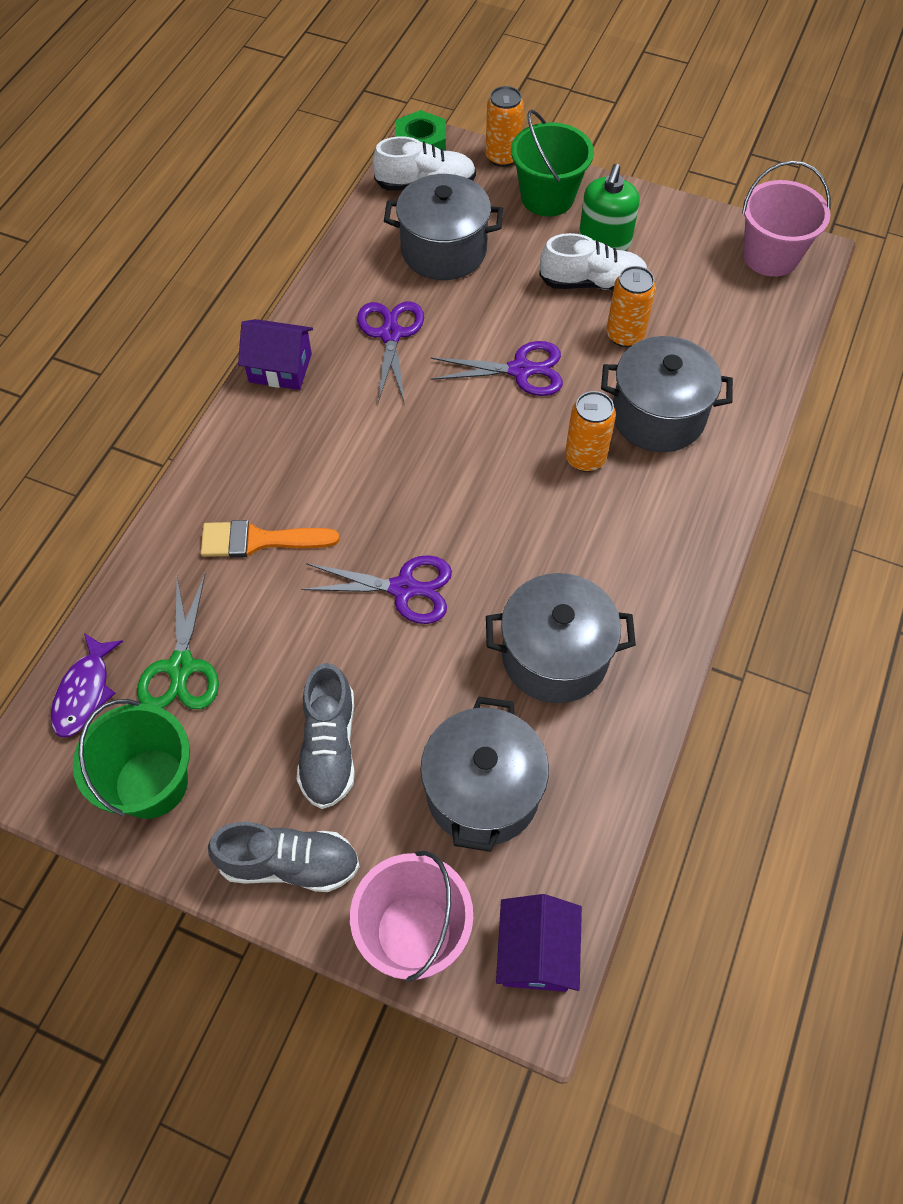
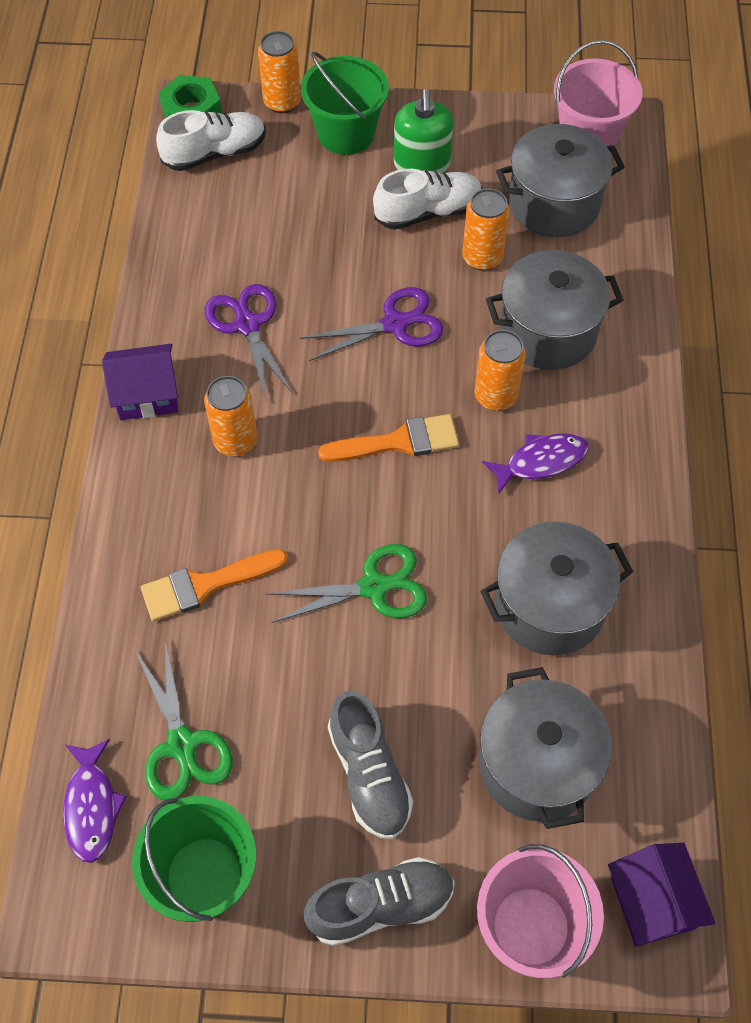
camera: 20 degrees left, 0 degrees up
(338, 428) = (235, 441): none -> orange can
(404, 588) = (374, 587): purple scissors -> green scissors
(443, 250) = (264, 219): grey pot -> grey pot (554, 203)
(480, 471) = (398, 442): none -> orange brush
(602, 527) = (541, 461): none -> purple fish

